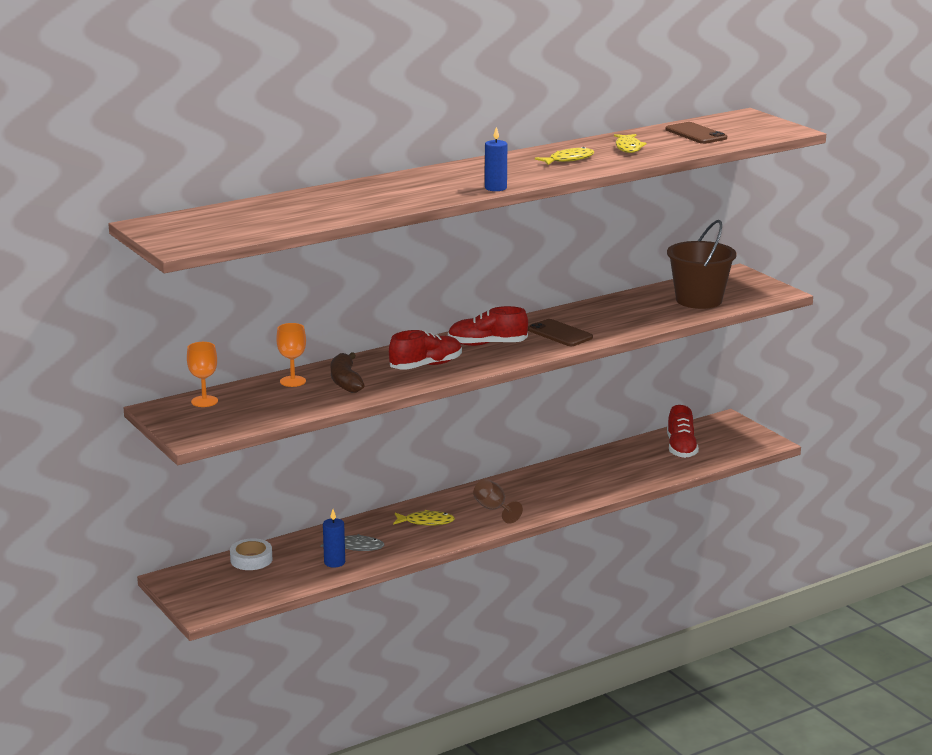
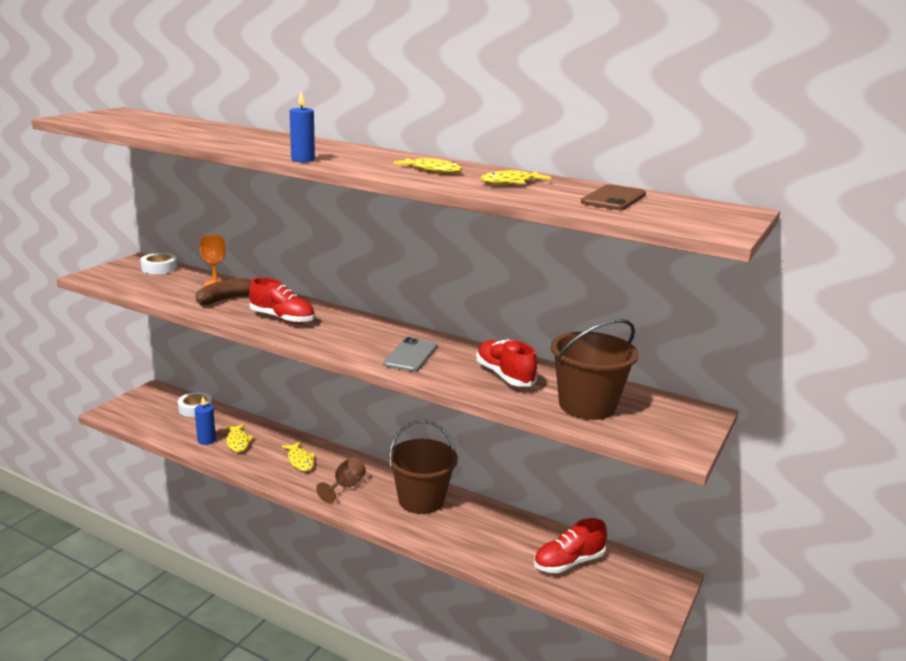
camera: 60 degrees right, 0 degrees up
(204, 401) = (159, 268): orange goblet -> white tape
(356, 547) = (238, 442): grey fish -> yellow fish
(487, 344) = (353, 331): red shoe -> red shoe (504, 376)
(547, 482) = (421, 500): none -> brown bucket
(559, 334) = (410, 355): brown phone -> grey phone

